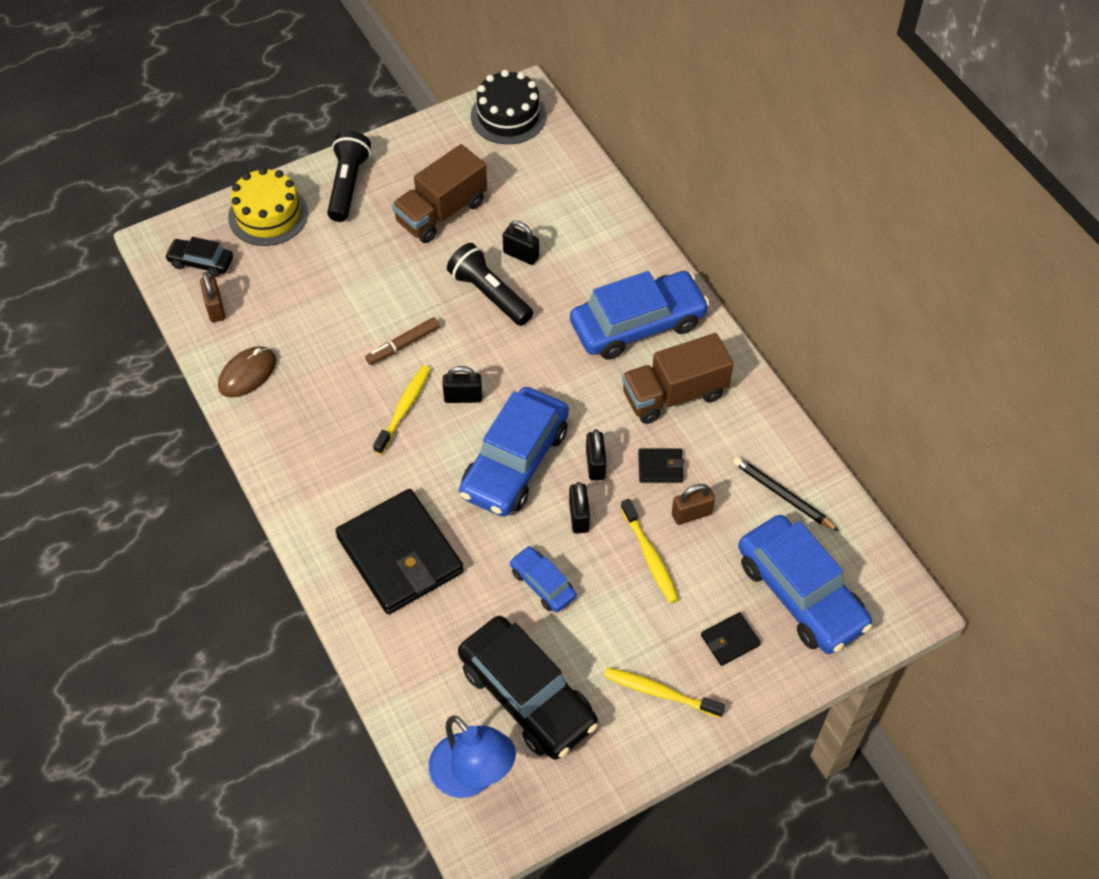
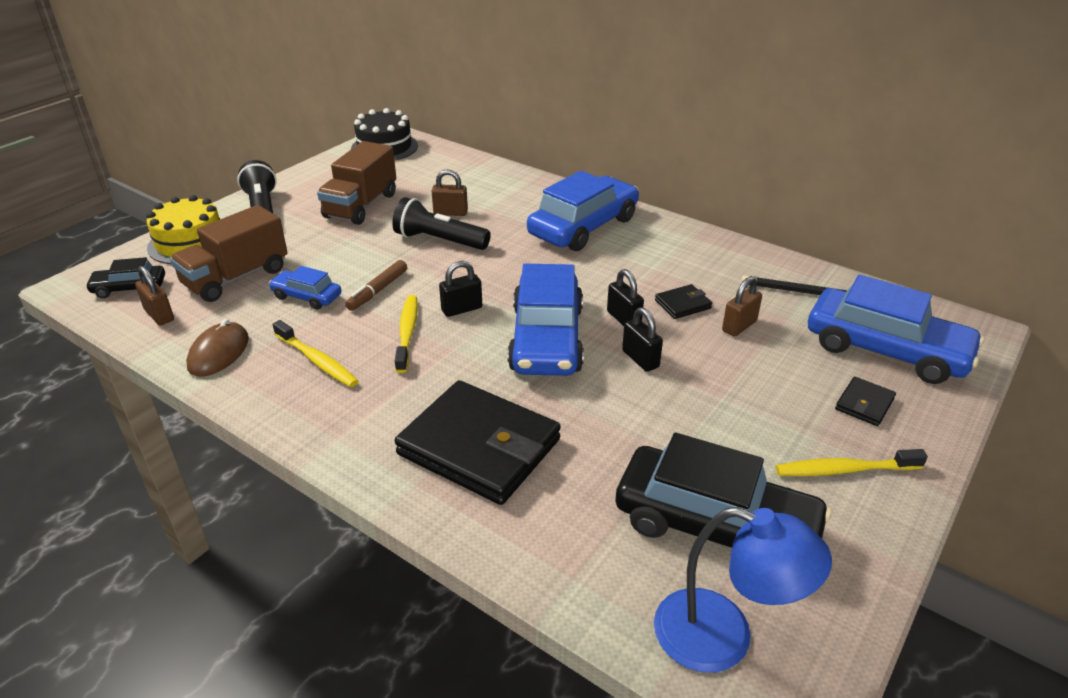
camera: 25 degrees left, 20 degrees down
(521, 255) = (450, 213): black padlock -> brown padlock
(542, 583) = (649, 421): blue car -> blue car (307, 296)
(650, 556) = (732, 366): yellow toothbrush -> yellow toothbrush (317, 360)
(674, 394) = (651, 258): brown truck -> brown truck (236, 277)

